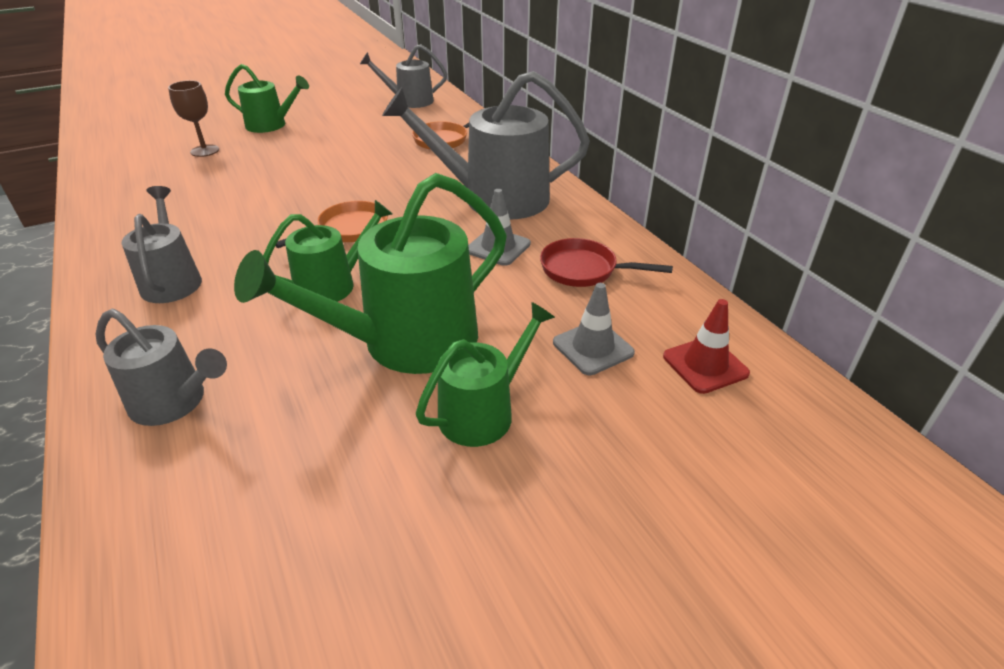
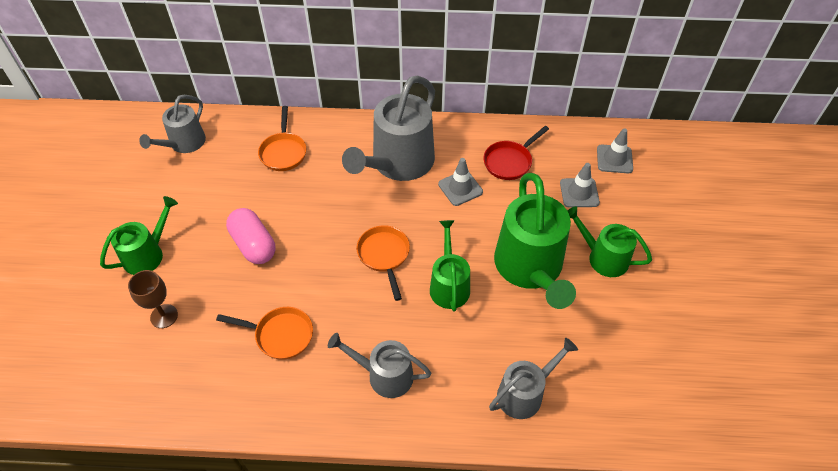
camera: 60 degrees left, 15 degrees up
(205, 206) = (280, 335): none -> orange pan
(313, 161) = (253, 245): none -> pink capsule
(483, 412) = (603, 257): green watering can -> green watering can turned 45 degrees counterclockwise
(705, 365) = (614, 159): red traffic cone -> grey traffic cone

